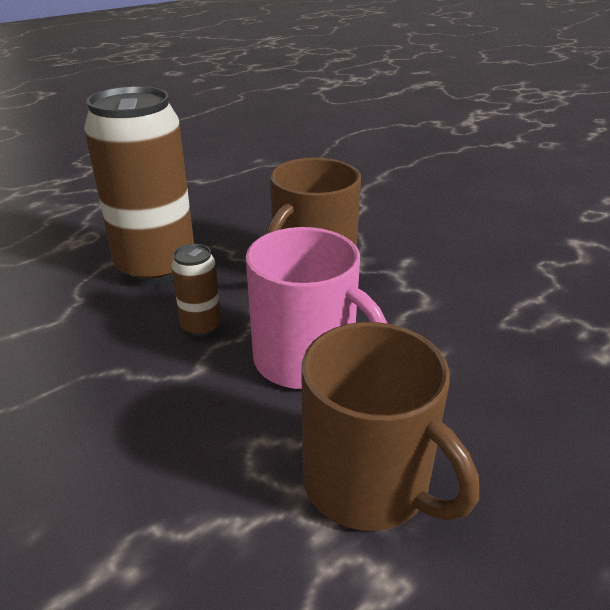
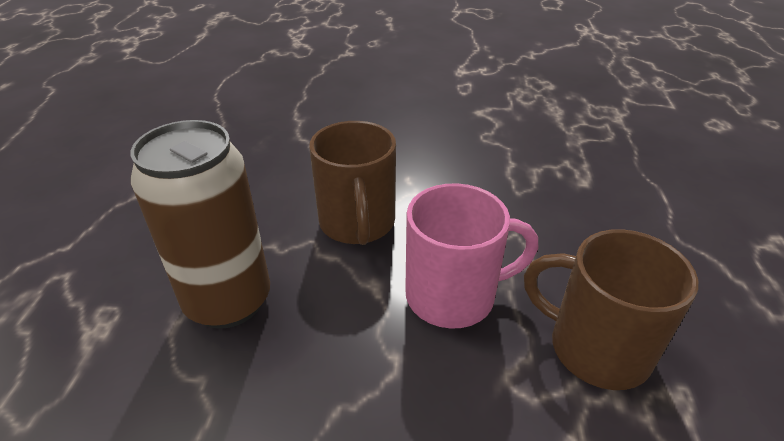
camera: 45 degrees left, 5 degrees up
(201, 326) = (346, 324): brown can -> none
(369, 484) = (596, 348): brown mug -> brown mug turned 150 degrees counterclockwise

